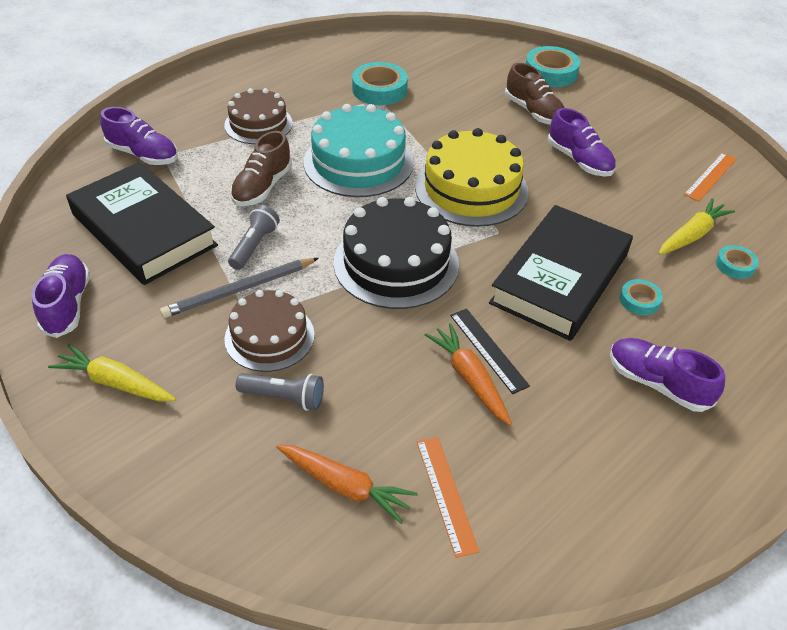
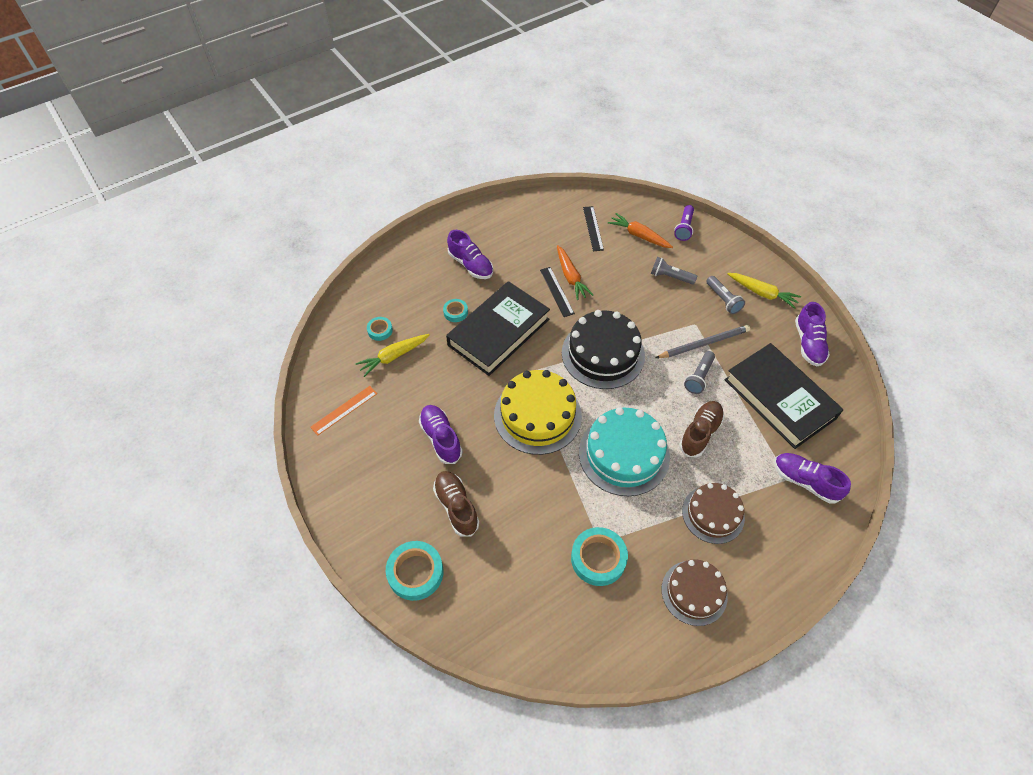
camera: 170 degrees left, 10 degrees up
(192, 363) = (723, 300): none -> grey flashlight
(244, 519) = (684, 228): none -> purple flashlight
(269, 336) = (681, 311): brown cake -> brown cake (694, 592)
(446, 494) = (593, 228): orange ruler -> black ruler

